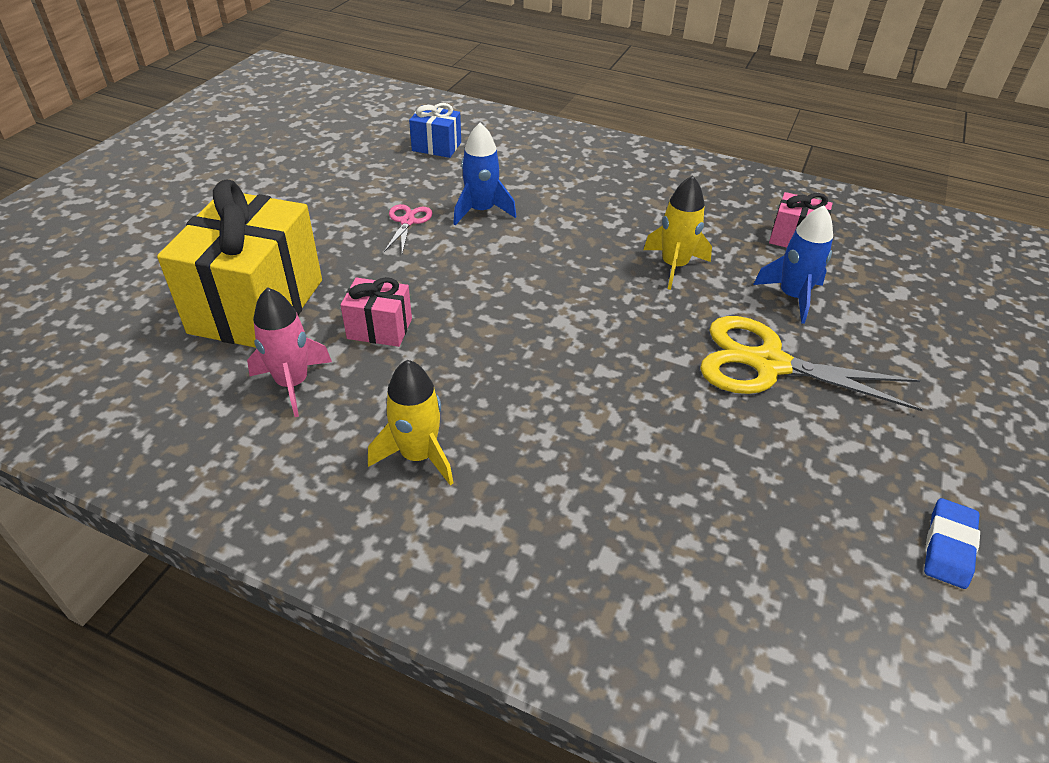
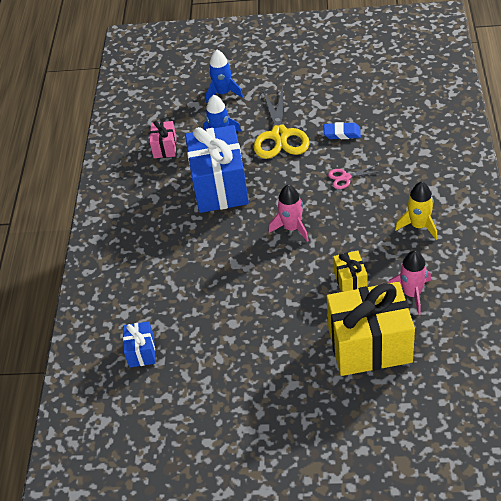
camera: 105 degrees left, 5 degrees up
(379, 329) = (350, 281): pink gift -> yellow gift
(407, 221) = (245, 320): pink scissors -> pink scissors (346, 177)
(481, 211) = (212, 289): blue rocket -> blue rocket (223, 93)
(533, 307) = (292, 228): none -> pink rocket
(674, 266) = (220, 186): yellow rocket -> blue gift
(948, 547) = (351, 72): blue eraser -> blue eraser (342, 133)

